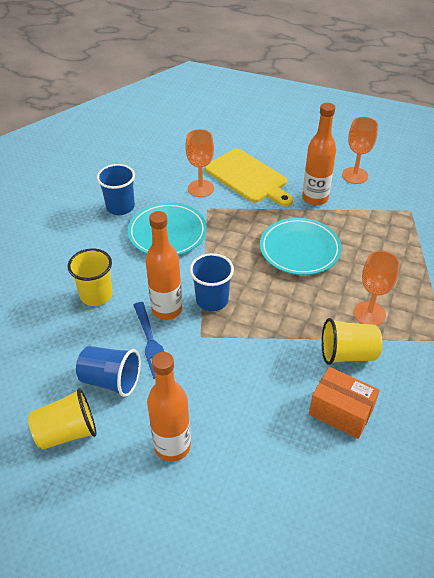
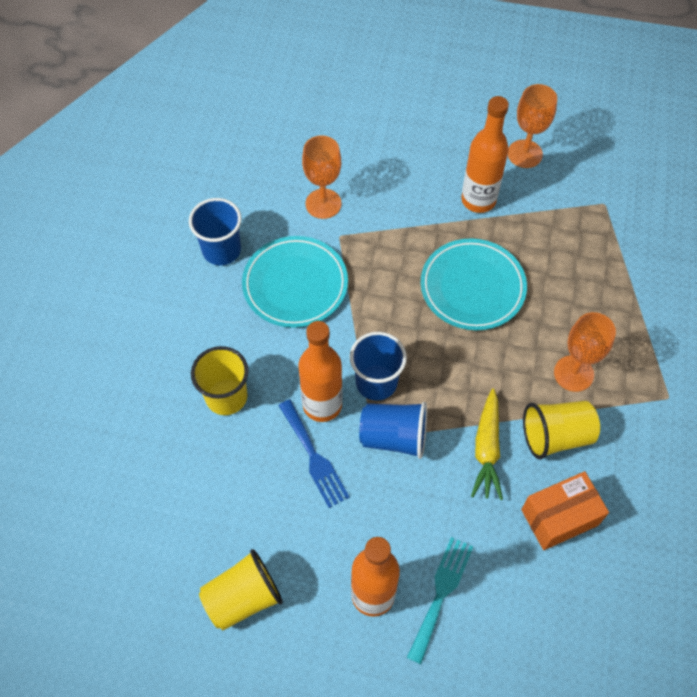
camera: 10 degrees left, 15 degrees up
(111, 380) = (277, 518): blue cup -> blue cup (394, 437)
(229, 454) = (441, 593): none -> turquoise fork
(248, 177) = (383, 176): yellow cutting board -> none
(289, 355) = (487, 449): none -> yellow carrot
(340, 412) = (559, 517): orange box -> orange box turned 45 degrees counterclockwise

